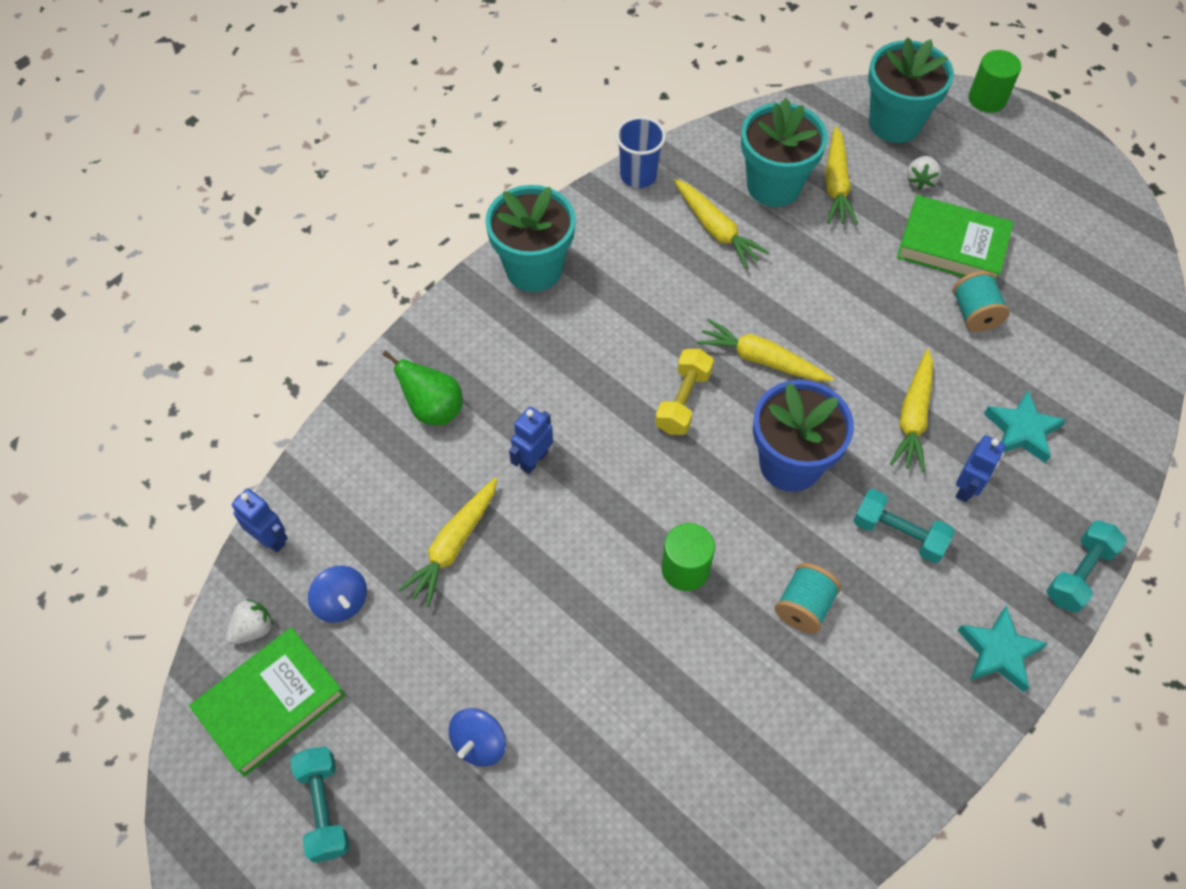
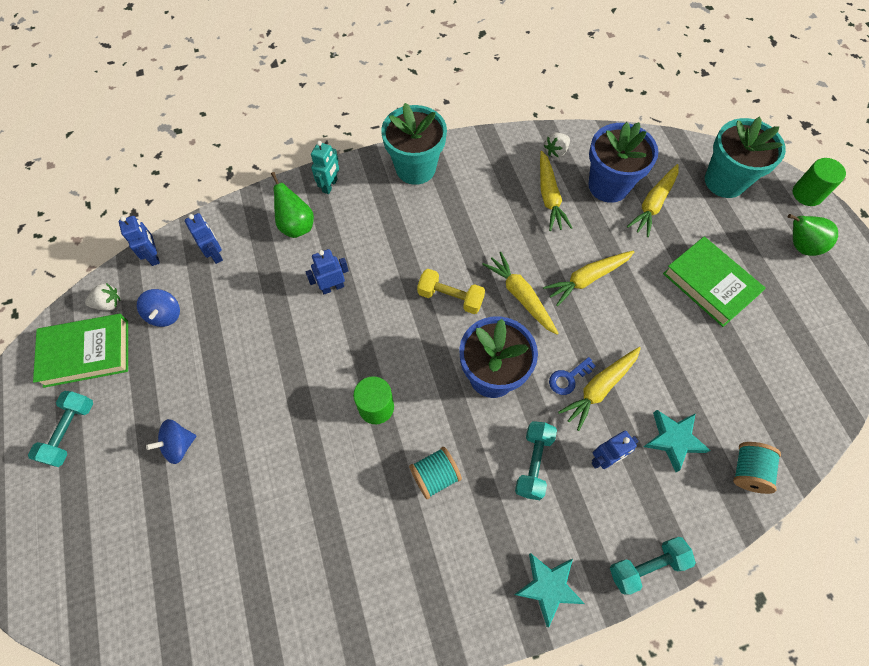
camera: 30 degrees right, 5 degrees up
(352, 495) = (215, 254): none -> blue robot
(441, 340) = (330, 186): none -> turquoise robot
(453, 546) = (249, 315): yellow carrot -> yellow carrot (587, 279)
(638, 175) = (522, 139): blue cup -> none
(683, 401) = (450, 297): yellow dumbbell -> yellow dumbbell turned 60 degrees clockwise
(774, 186) = (608, 185): turquoise flower pot -> blue flower pot
(873, 423) = (568, 378): none -> blue key
(898, 534) = (533, 463): turquoise dumbbell -> turquoise dumbbell turned 45 degrees clockwise
(920, 181) = (717, 229): white strawberry -> white strawberry (556, 151)
(974, 313) = (694, 339): turquoise spool -> turquoise spool (748, 471)
(1015, 160) = (800, 246): none -> green pear

